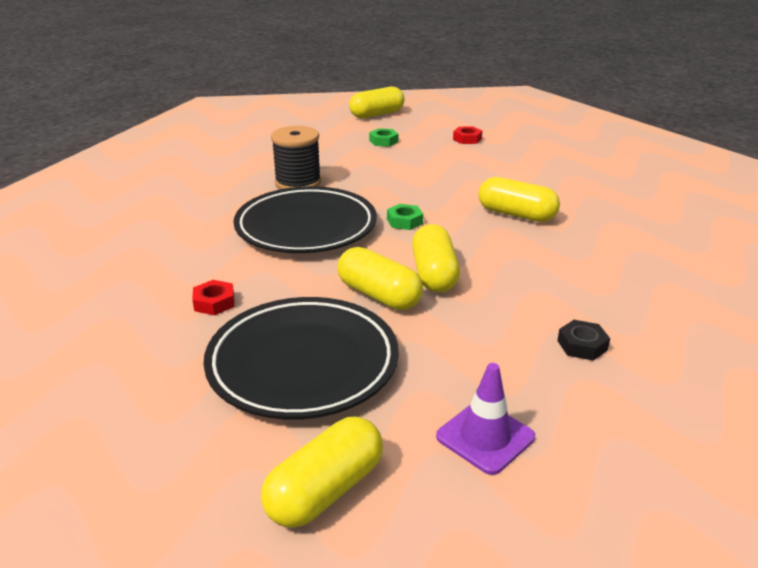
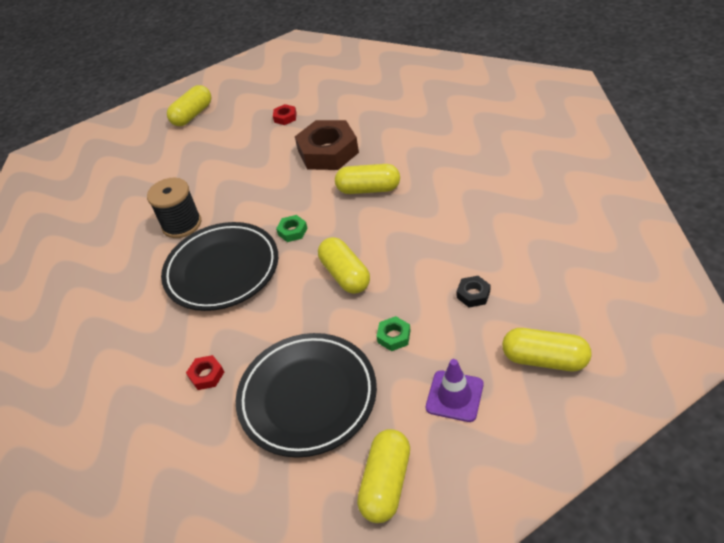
camera: 20 degrees left, 15 degrees up
(379, 295) = (319, 313): yellow capsule -> yellow capsule (544, 359)
(383, 141) = (219, 147): green nut -> green nut (394, 336)
(492, 174) = (328, 152): none -> brown nut

